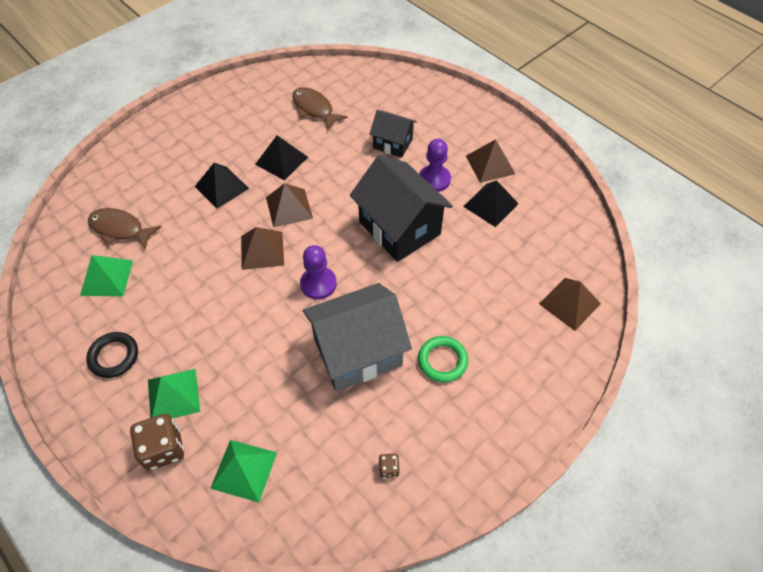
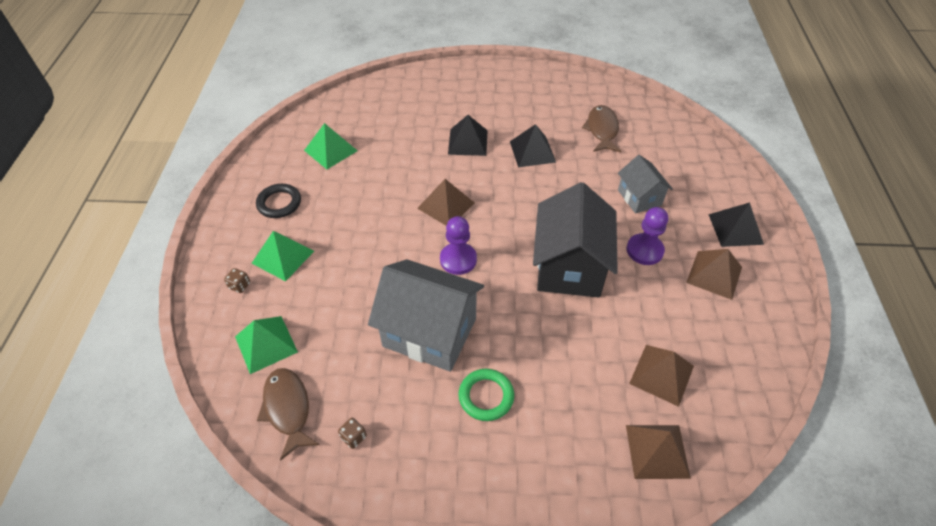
camera: 45 degrees right, 5 degrees down
(120, 229) = (372, 125): brown fish -> brown fish (288, 409)
(163, 448) = (240, 285): brown dice -> brown dice, size x0.48
(289, 207) = (499, 189): brown pyramid -> brown pyramid (661, 374)
(392, 143) = (639, 197): black house -> grey house
(490, 205) = (675, 308): black pyramid -> black pyramid (735, 229)

